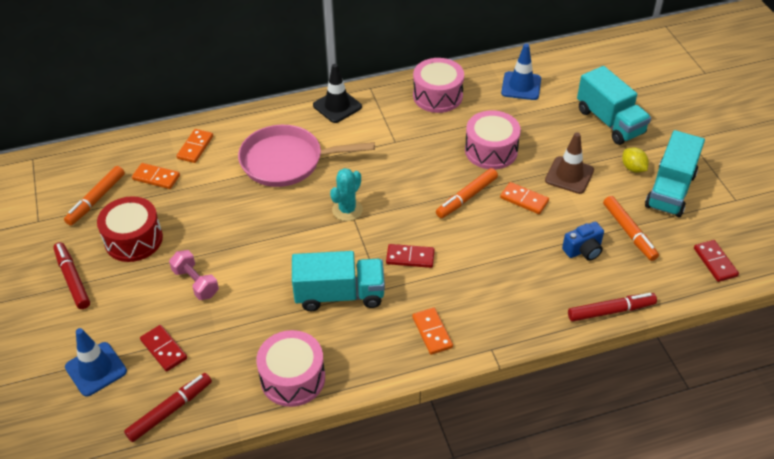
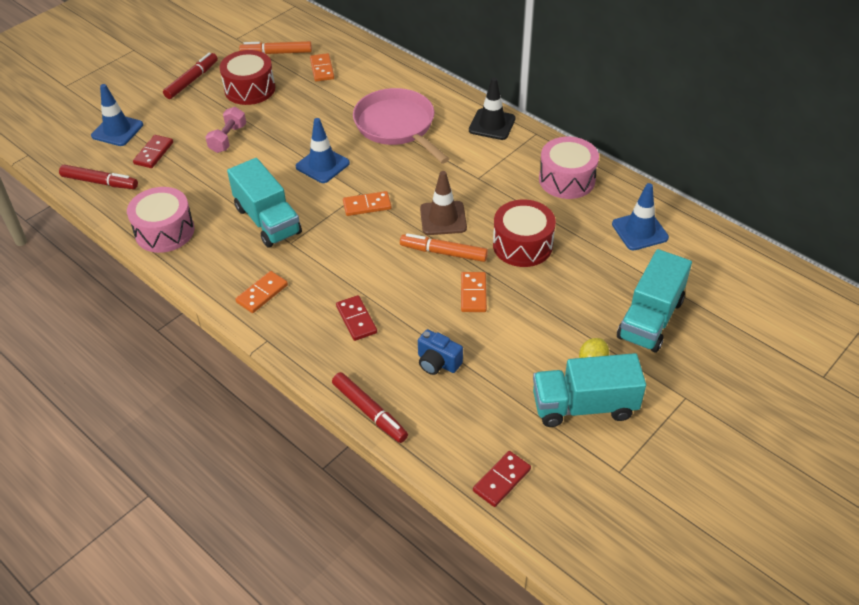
camera: 60 degrees right, 0 degrees up
(195, 147) = (371, 72): orange domino -> orange domino (367, 205)
(295, 229) = (322, 165): none -> blue traffic cone
(347, 210) = (367, 184): turquoise cactus -> none
(410, 257) = (339, 245): red domino -> red domino (356, 319)
(491, 150) = (522, 245): pink drum -> red drum
(569, 175) = (537, 315): brown traffic cone -> brown traffic cone (443, 218)
(629, 232) = (491, 391): orange marker -> none

